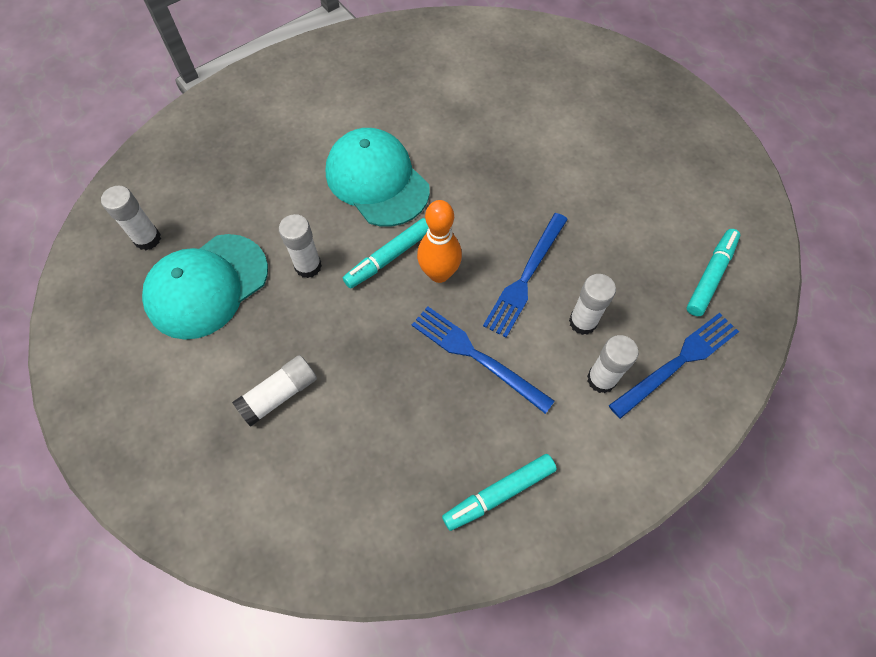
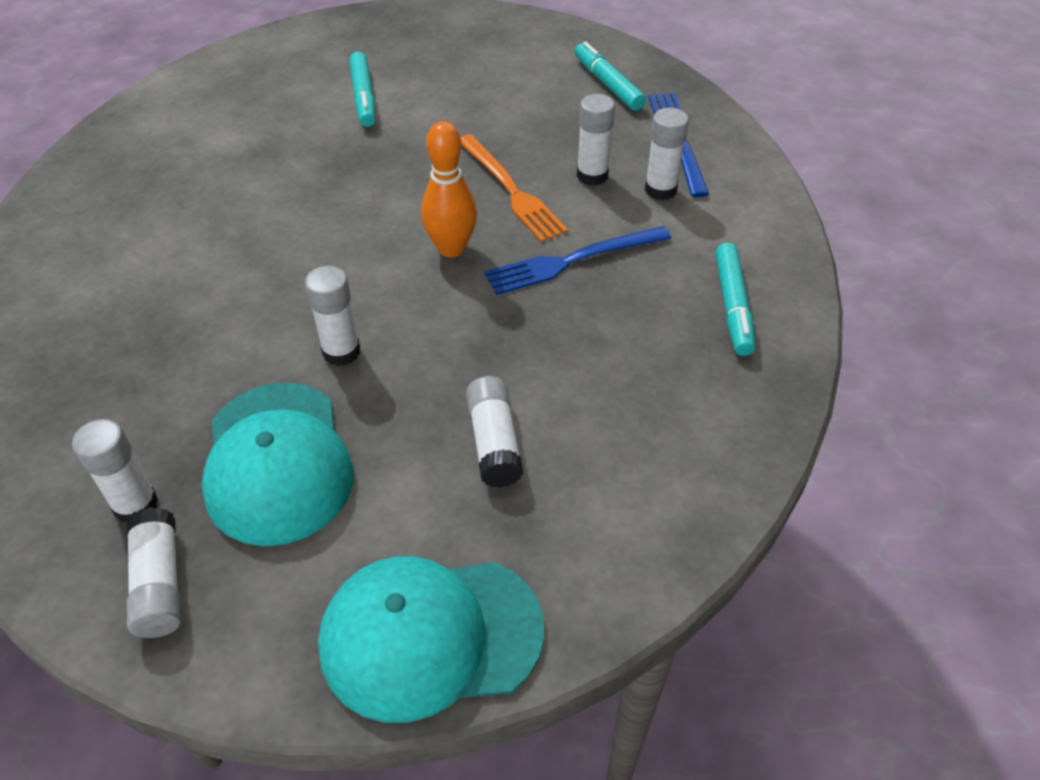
camera: 60 degrees left, 15 degrees down
(104, 283) = (159, 583): none -> white glue stick
(377, 180) = (282, 249): turquoise cap -> turquoise cap (430, 636)
(389, 257) = (395, 279): turquoise marker -> turquoise marker (363, 97)
(526, 277) = (511, 190): blue fork -> orange fork

